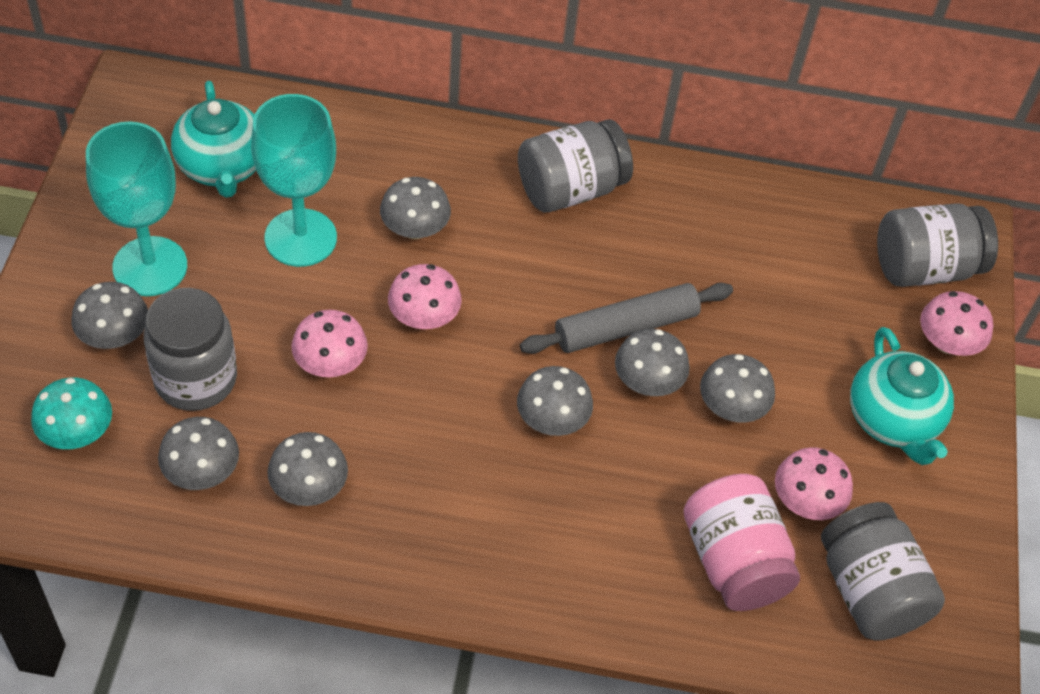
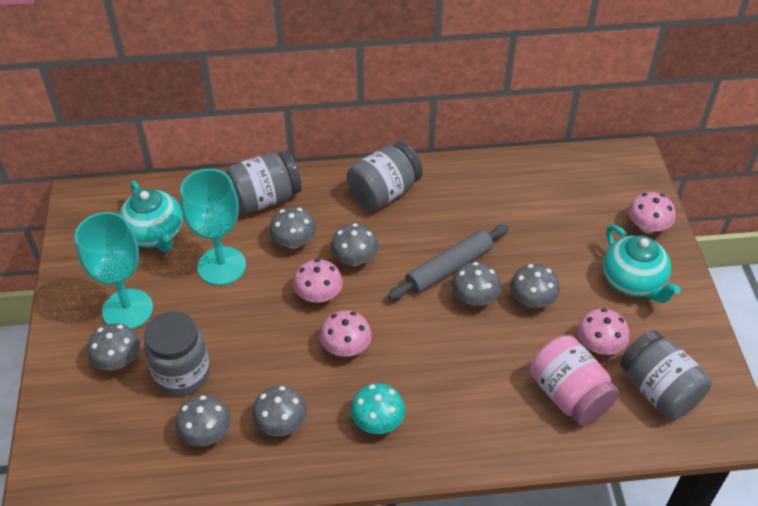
camera: 10 degrees left, 5 degrees down
(77, 432) = (113, 430): turquoise mushroom -> turquoise mushroom (377, 421)
(330, 363) = (268, 340): pink mushroom -> pink mushroom (346, 347)
(552, 419) = (423, 337): grey mushroom -> grey mushroom (354, 259)
(925, 267) = (617, 185): grey jar -> grey jar (265, 198)

